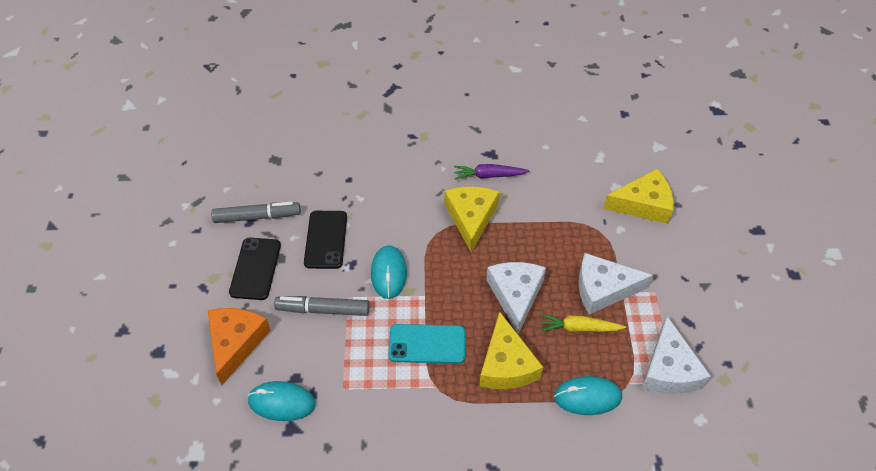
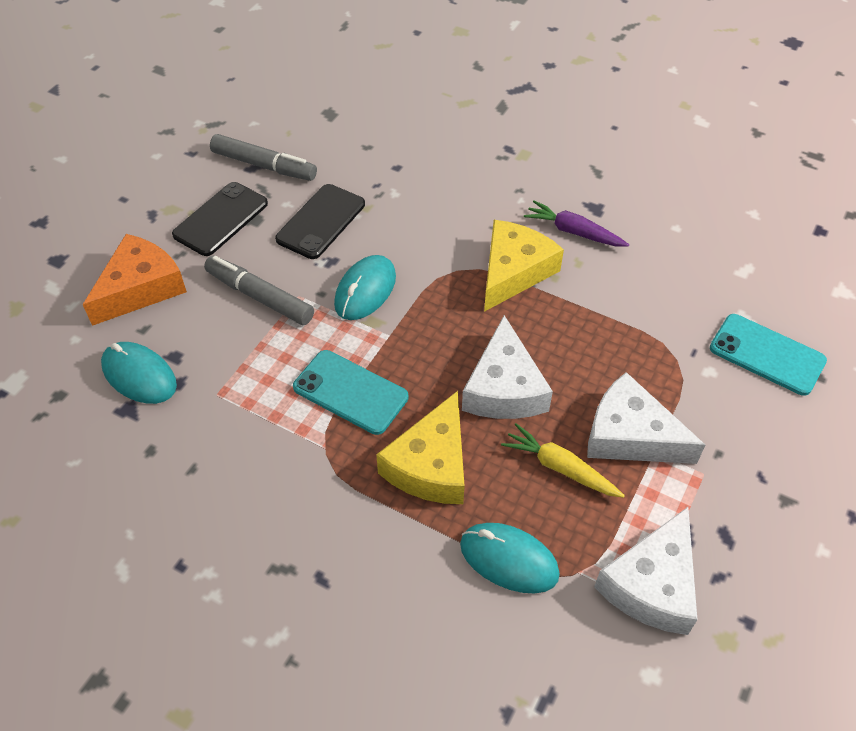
camera: 30 degrees right, 0 degrees up
(515, 295) = (504, 388): white cheese -> white cheese turned 150 degrees clockwise
(643, 204) = (767, 354): yellow cheese -> turquoise phone

